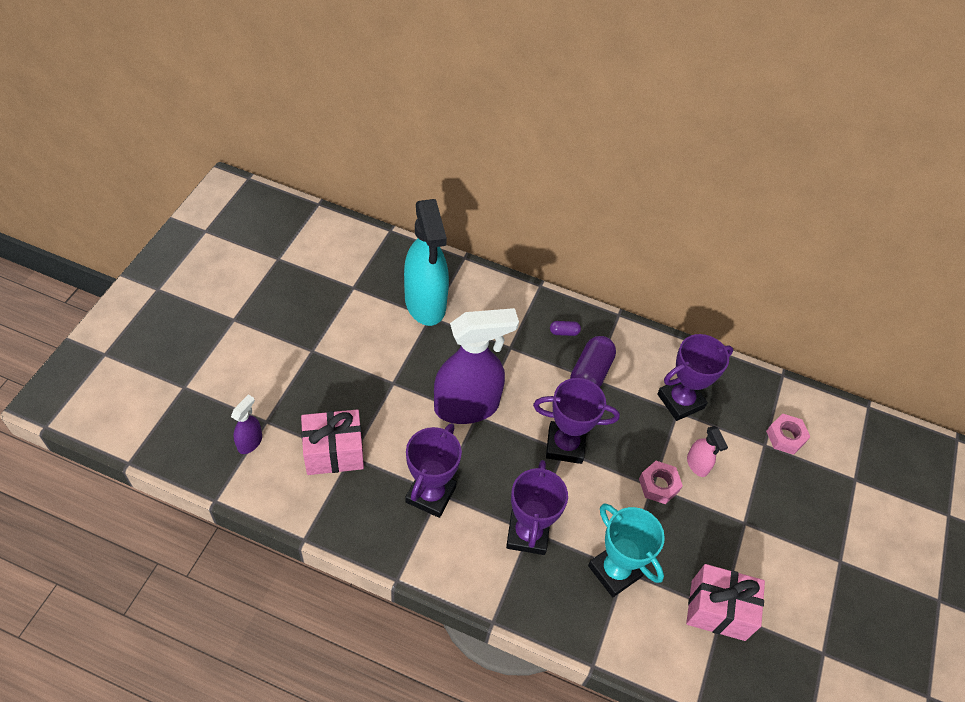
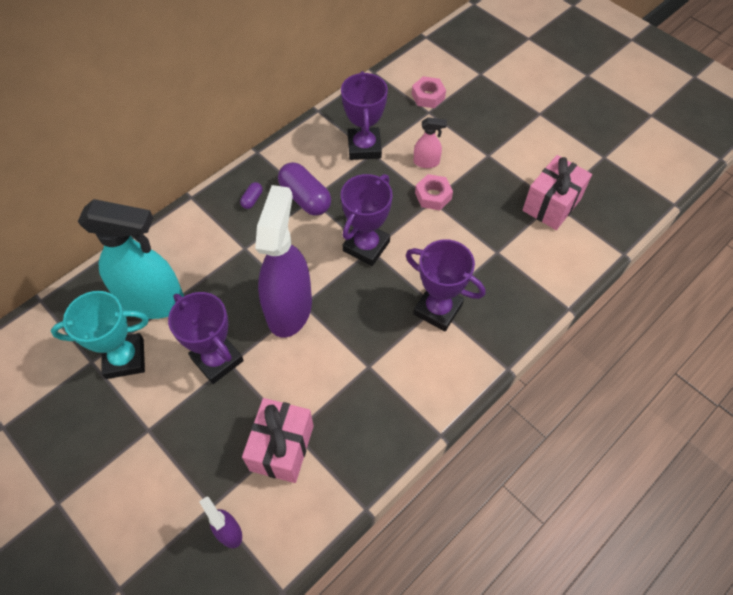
camera: 60 degrees left, 5 degrees up
(430, 494) = (366, 374): purple trophy -> purple trophy (217, 359)
(615, 571) = (495, 259): turquoise trophy -> turquoise trophy (125, 358)

